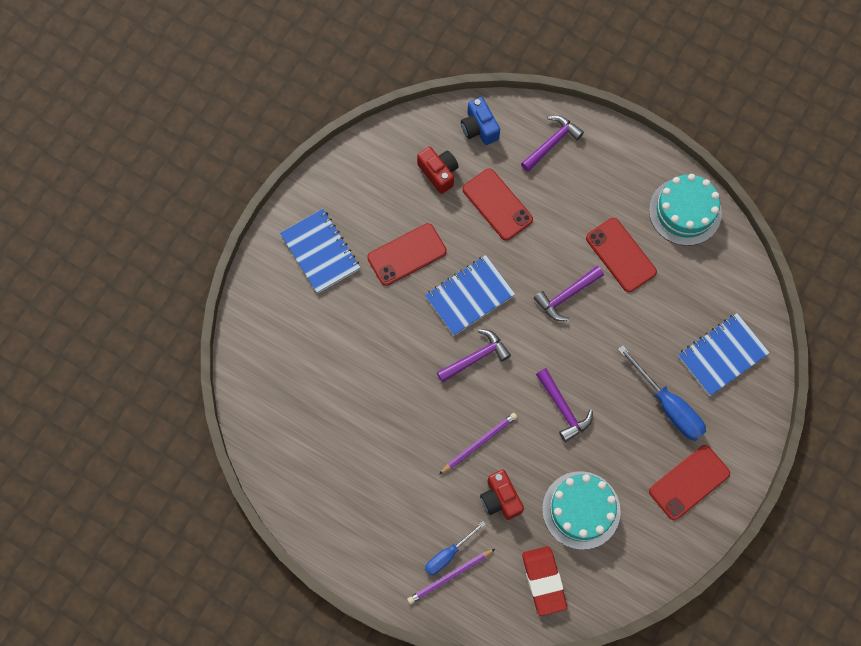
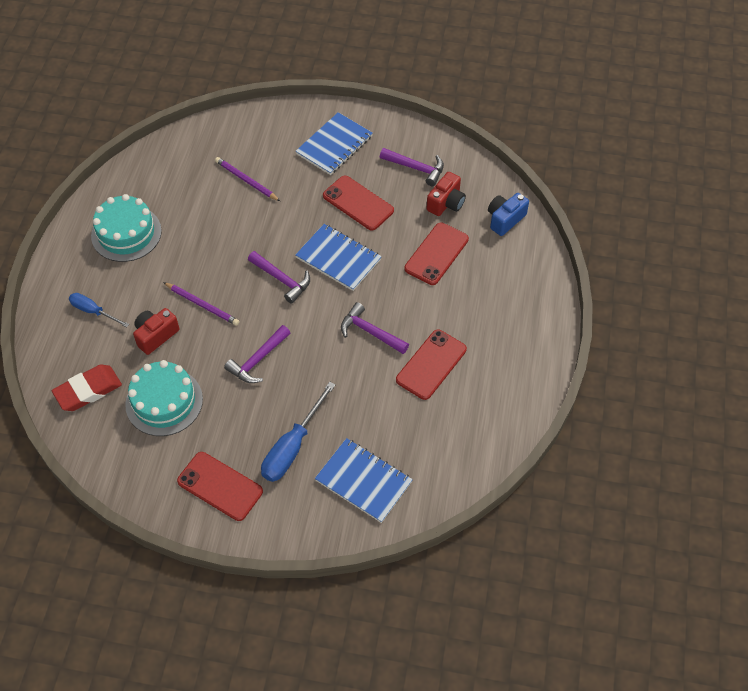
camera: 70 degrees right, 15 degrees down
(450, 577) = (73, 318): purple pencil -> purple pencil (246, 180)
(552, 143) = (519, 278): purple hammer -> purple hammer (416, 168)
(685, 211) = (503, 407): turquoise cake -> turquoise cake (126, 233)

